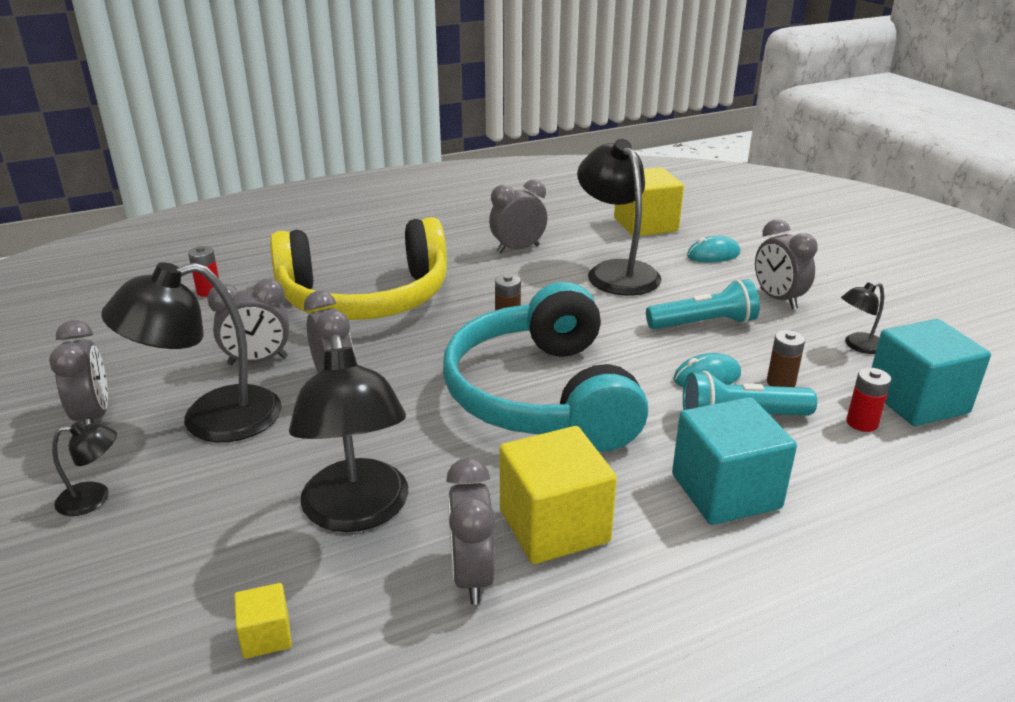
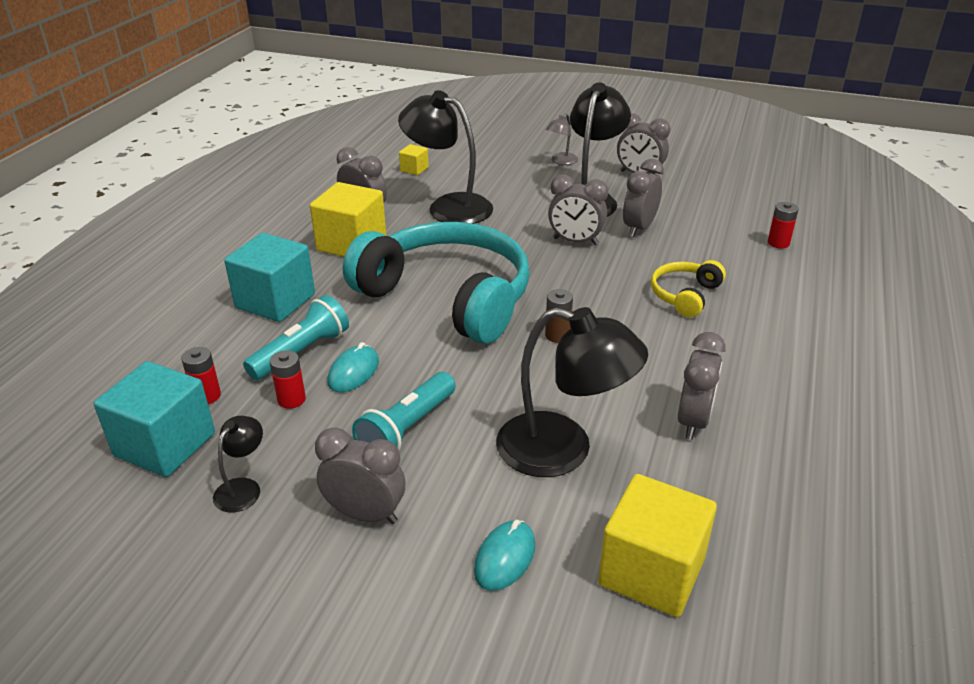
camera: 135 degrees right, 5 degrees up
(94, 498) = (561, 161): black lamp -> grey lamp
(365, 298) = (684, 295): yellow headphones -> yellow headphones, size x0.44
(780, 382) = (291, 399): brown battery -> red battery

